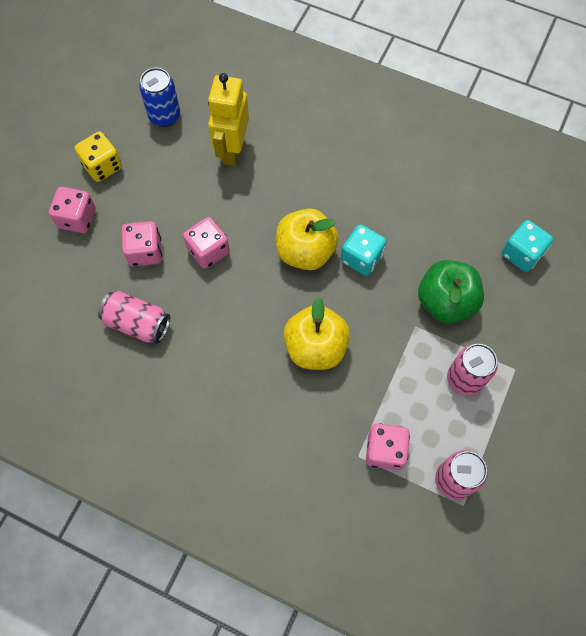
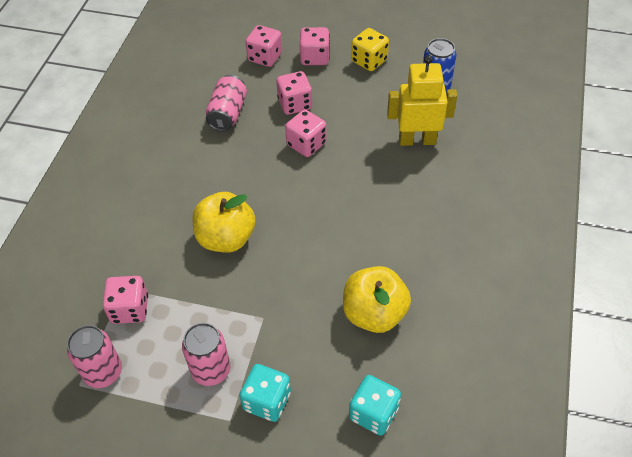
camera: 80 degrees right, 15 degrees down
(57, 270) = (265, 57): none -> pink dice
(305, 251) = (324, 214): yellow apple -> yellow apple (374, 313)
(361, 258) = (329, 260): turquoise dice -> turquoise dice (267, 401)
(445, 302) = (296, 342): green apple -> none

